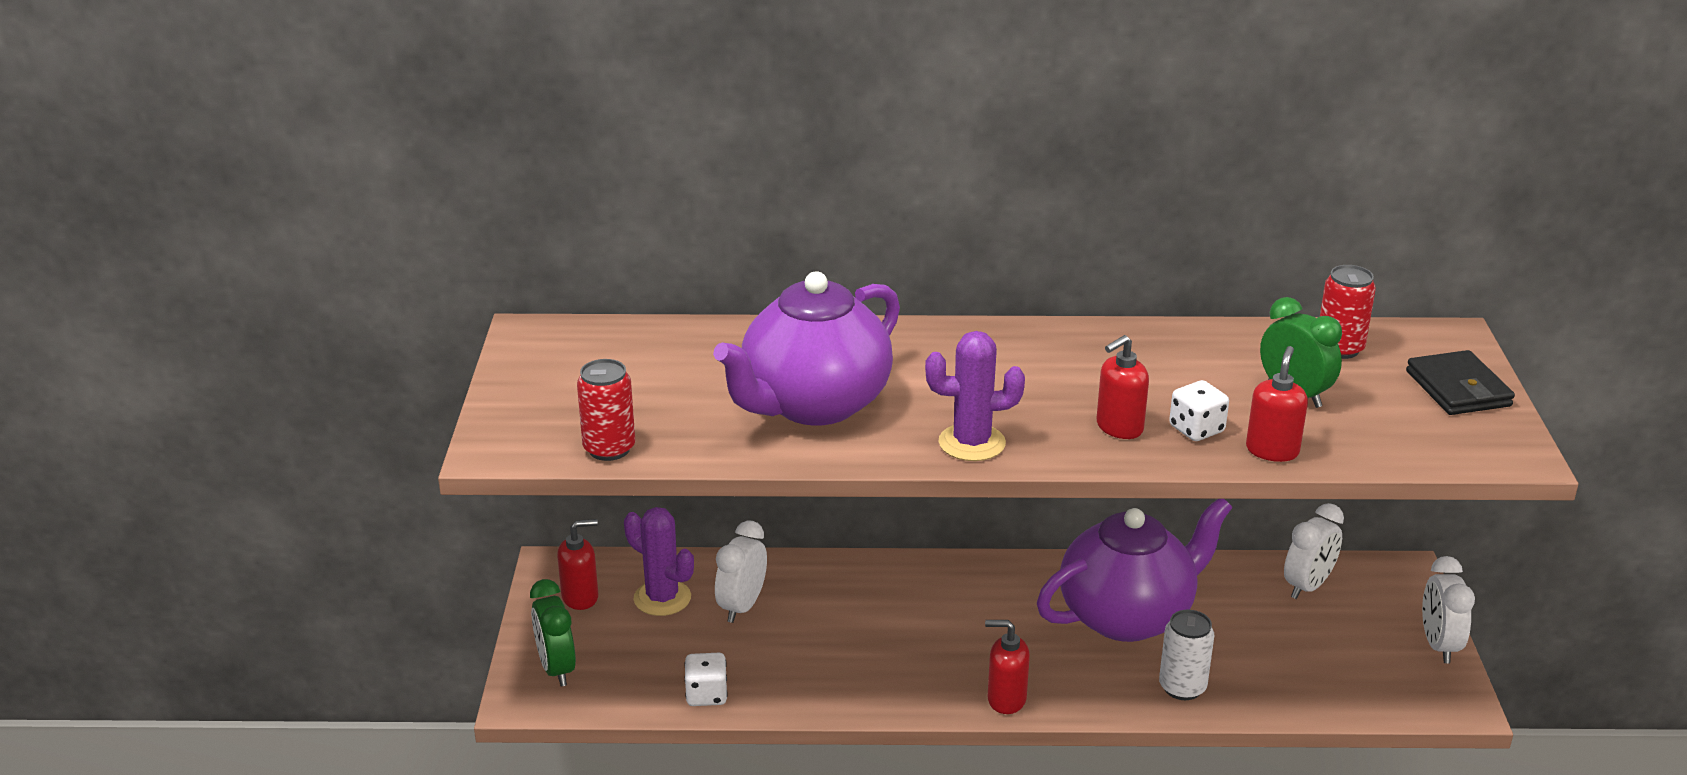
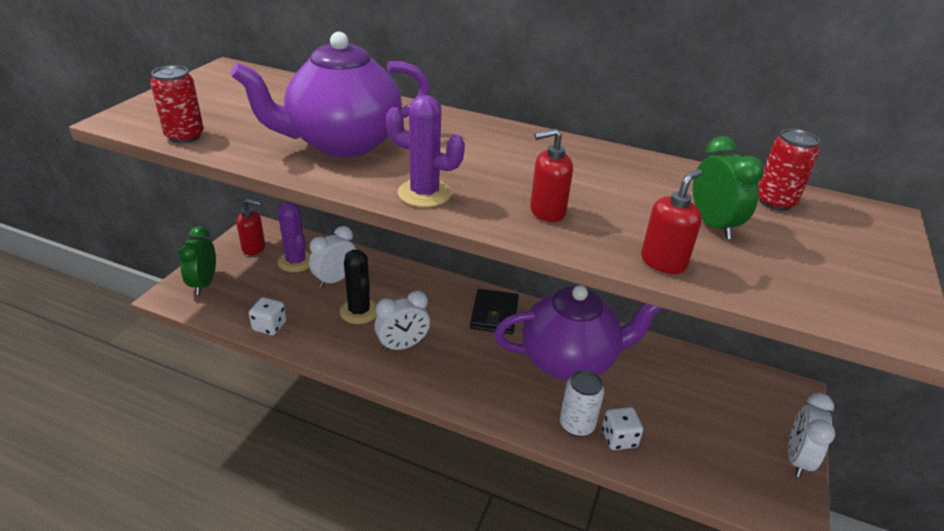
camera: 20 degrees right, 5 degrees up
(812, 638) = (359, 311): none -> black cactus
(1006, 699) = (448, 391): red soap dispenser -> none
(1196, 429) = (609, 229): white dice -> white dice (619, 438)
(1308, 586) = (713, 380): white clock -> white clock (403, 346)
(1458, 389) = (869, 257): black wallet -> black wallet (494, 314)

